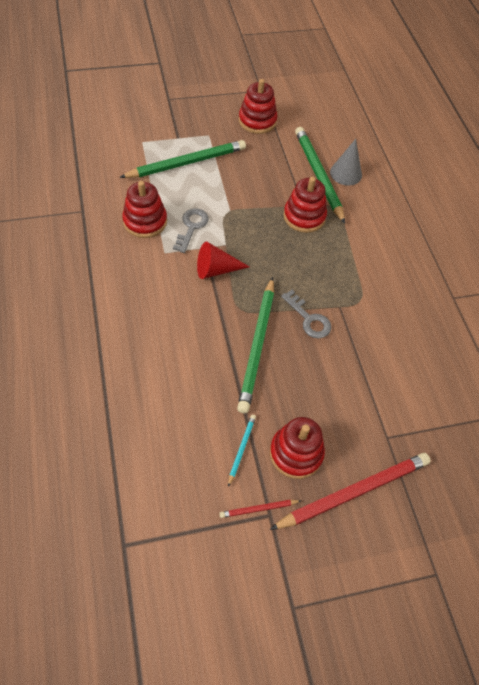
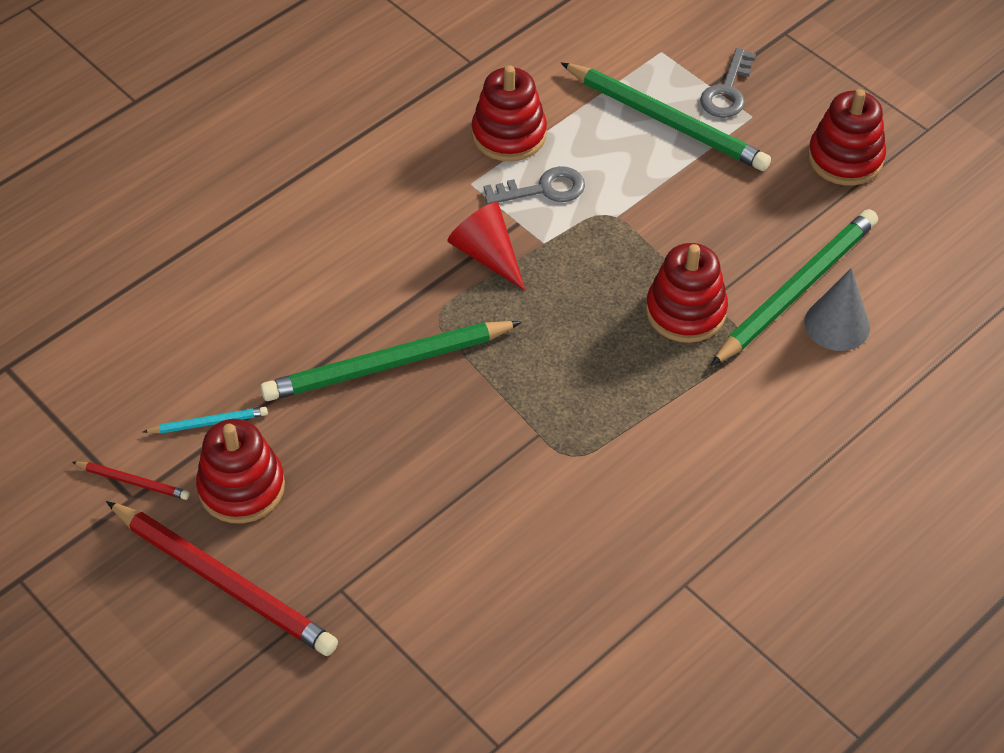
camera: 65 degrees right, 5 degrees down
(259, 509) = (133, 482): red pencil -> red pencil turned 150 degrees clockwise
(309, 319) = (483, 404): grey key -> grey key (727, 91)

